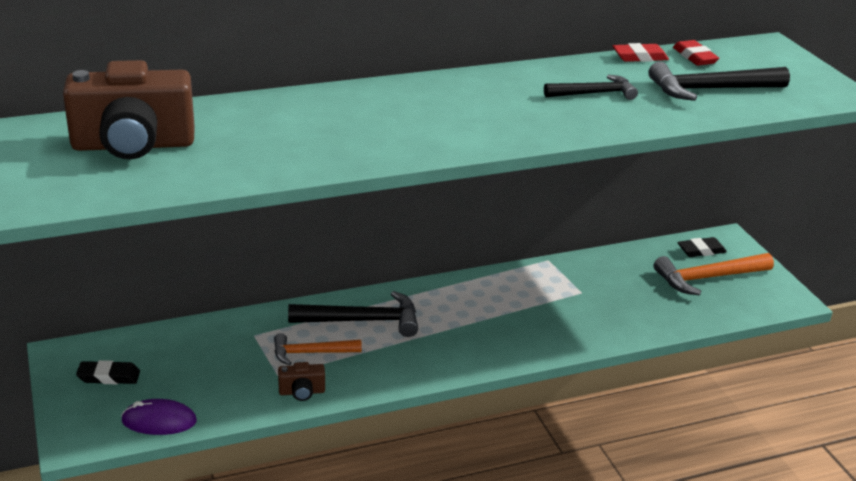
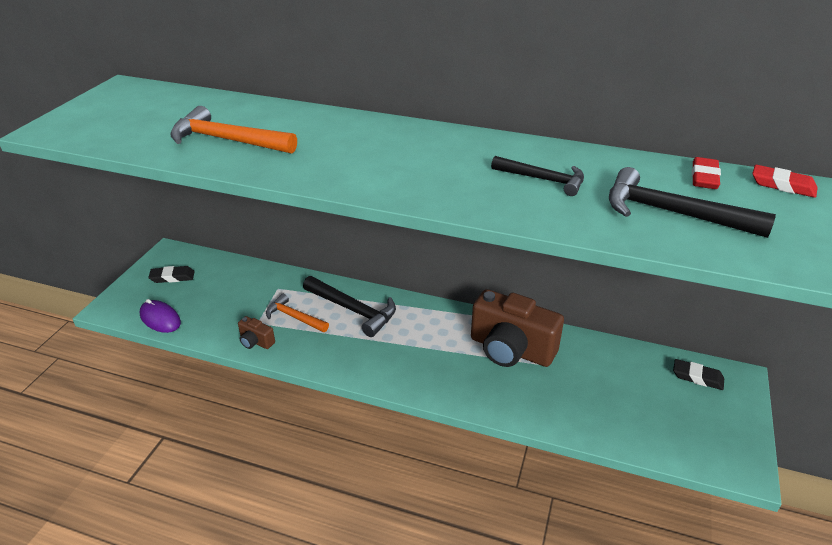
camera: 40 degrees right, 5 degrees up
(109, 376) = (172, 277): black eraser -> black eraser turned 45 degrees counterclockwise
(133, 145) = (155, 113): brown camera -> brown camera (511, 350)
(639, 57) = (643, 161): red eraser -> red eraser (782, 185)
(708, 278) = (675, 405): orange hammer -> orange hammer (227, 140)

